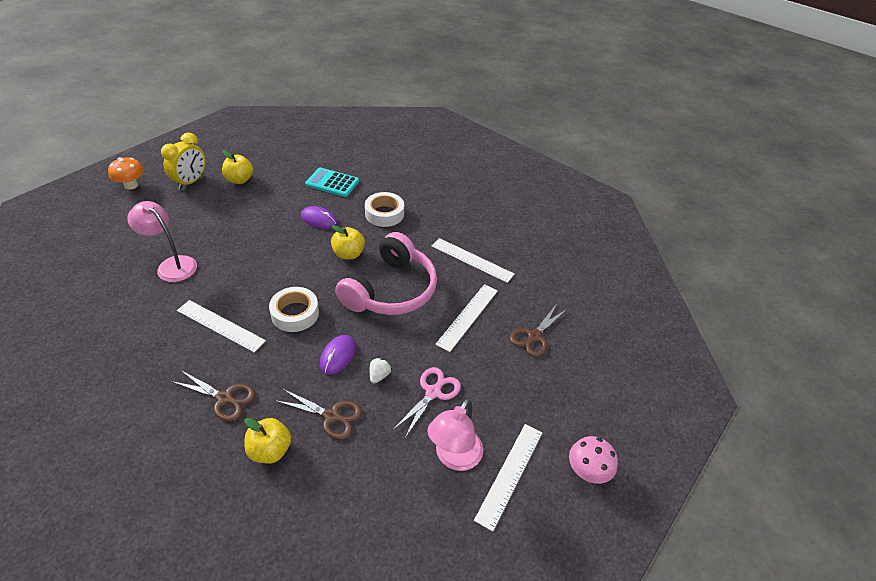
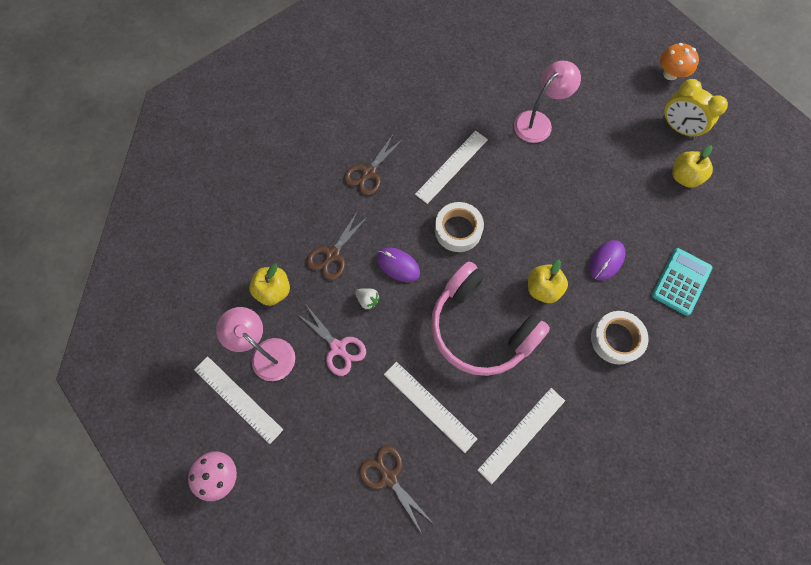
camera: 105 degrees right, 25 degrees up
(270, 450) = (311, 206): yellow apple -> yellow apple (273, 291)

